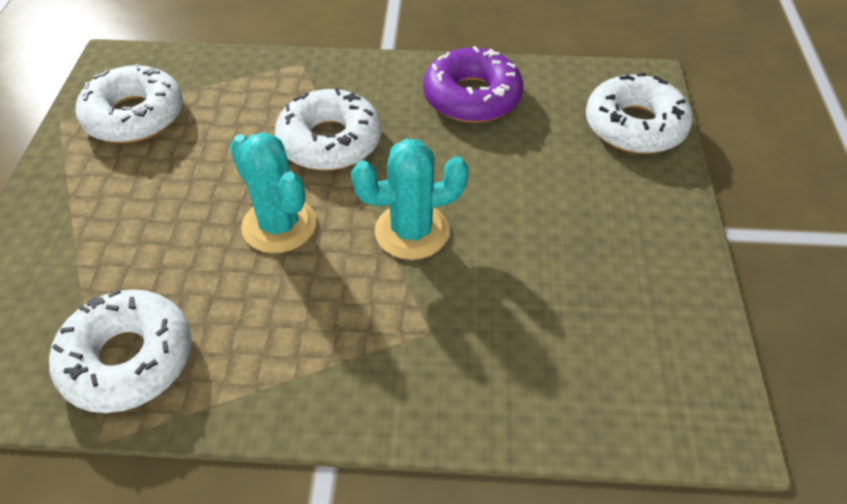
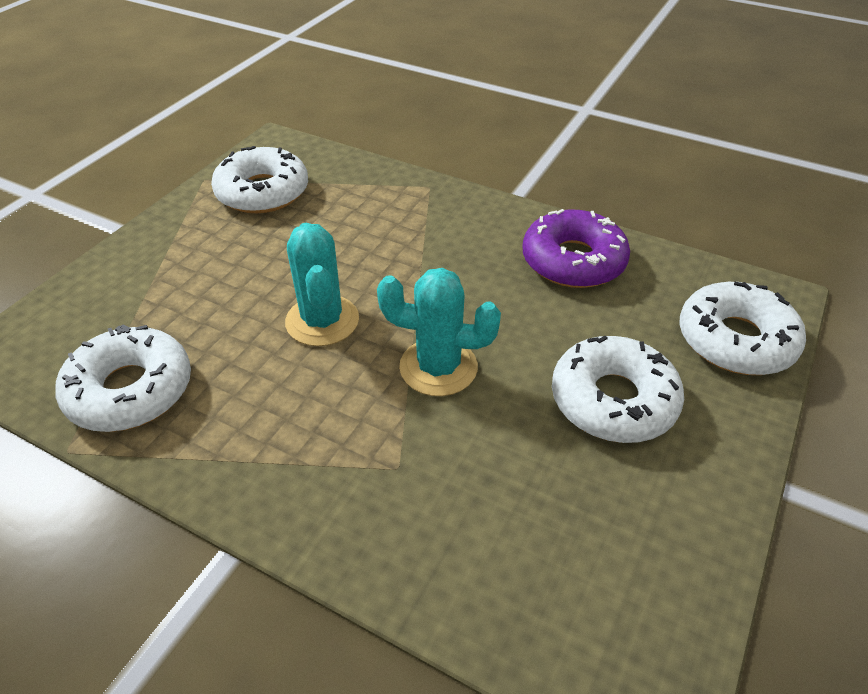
camera: 25 degrees right, 5 degrees down
(330, 141) = (412, 261): white donut -> white donut (613, 400)

